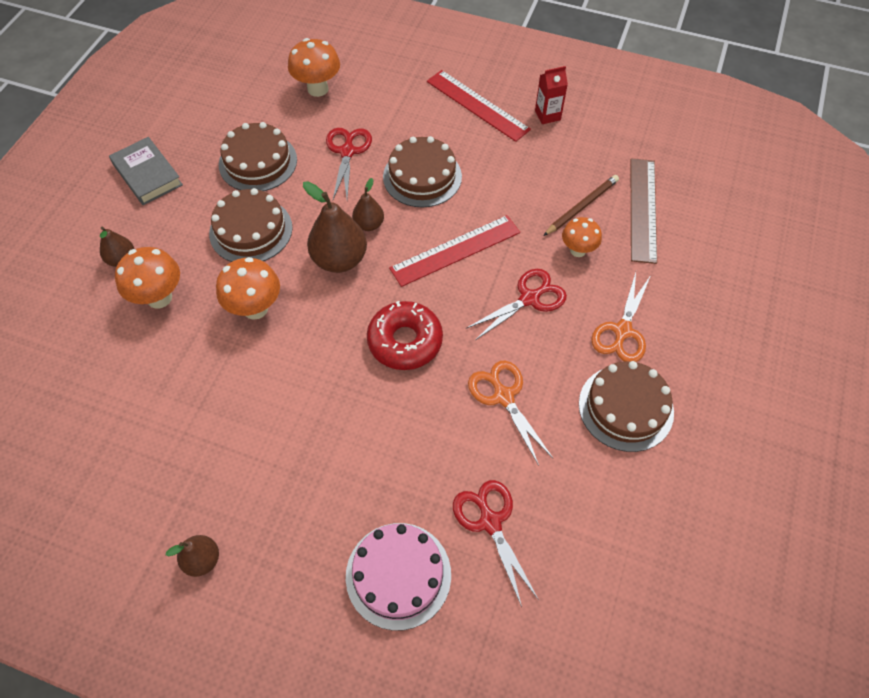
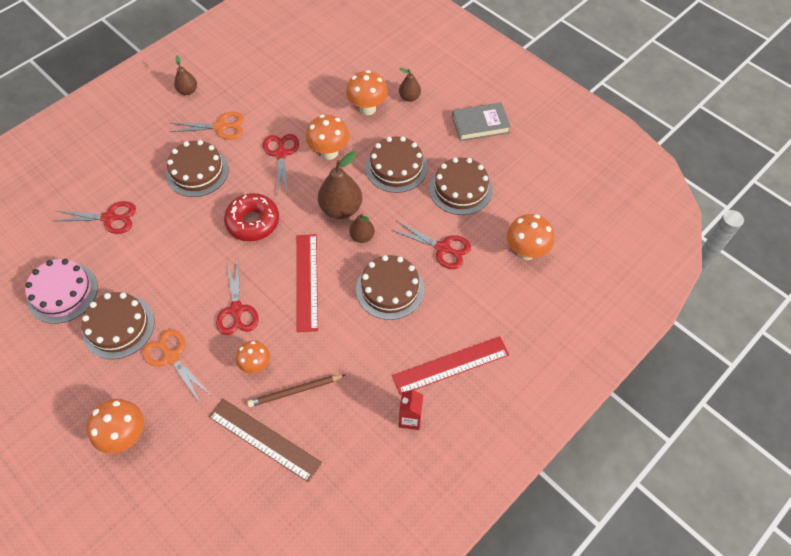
camera: 115 degrees right, 0 degrees up
(280, 362) = (281, 154): none -> red scissors
(357, 451) = (197, 171): none -> brown cake
(398, 575) = (116, 166): pink cake -> pink cake (62, 292)
(503, 396) = (177, 259): orange scissors -> orange scissors (221, 127)
(581, 206) = (295, 391): brown pencil -> brown pencil turned 90 degrees clockwise
(727, 324) = (126, 436): none -> orange mushroom

